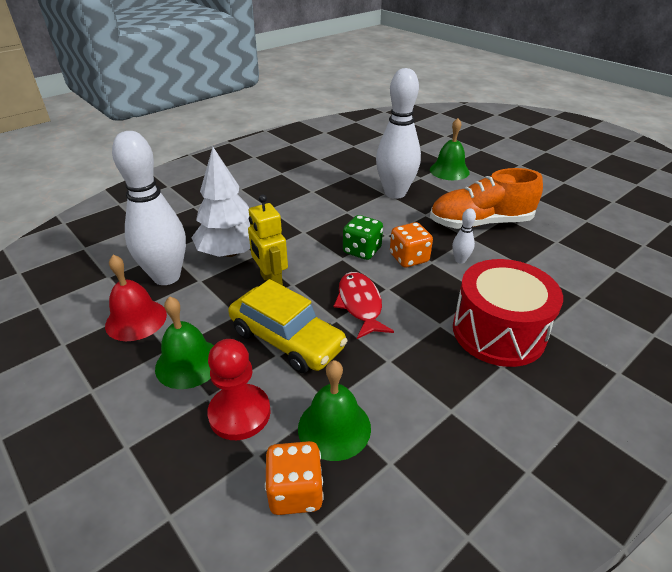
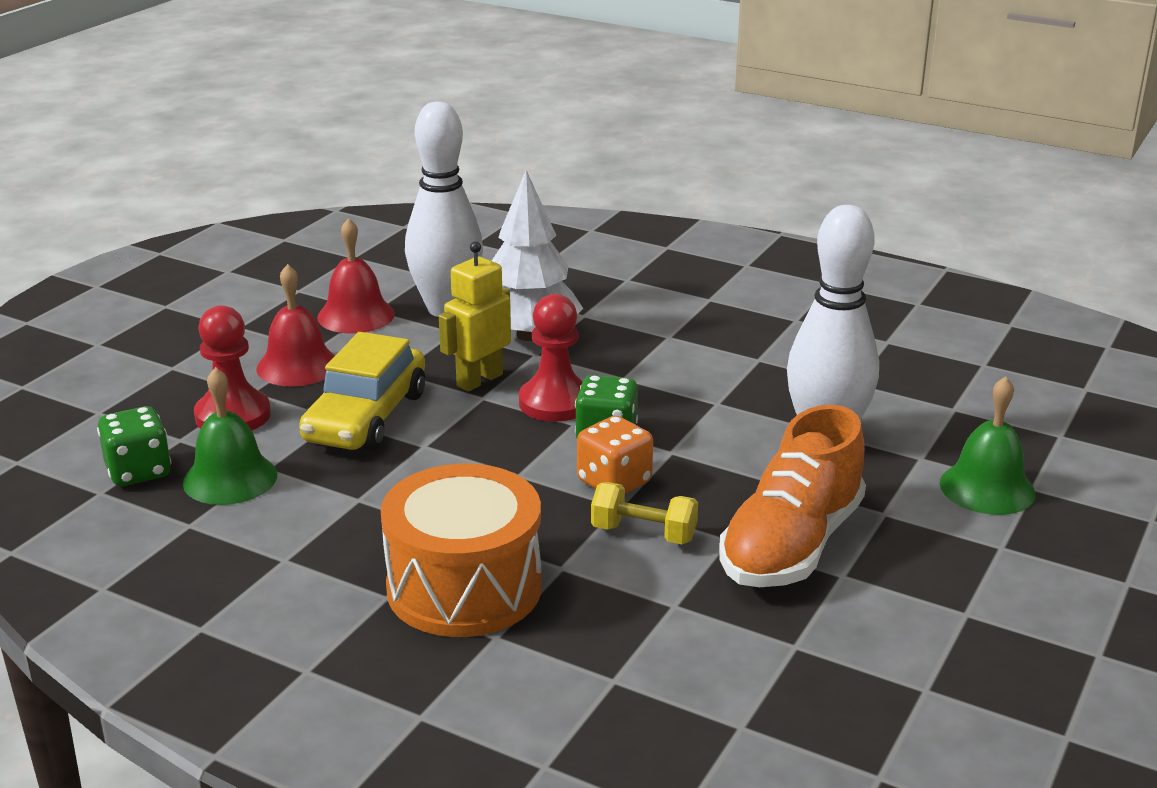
camera: 70 degrees right, 10 degrees down
(188, 363) = (297, 366): green bell -> red bell
(295, 491) = (138, 471): orange dice -> green dice
(316, 259) = (555, 402): none -> red pawn
(360, 304) = (466, 457): red fish -> none
(460, 260) = (643, 534): white bowling pin -> yellow dumbbell
(480, 223) = (791, 545): orange shoe -> orange shoe turned 120 degrees counterclockwise
(498, 332) = (464, 587): red drum -> orange drum

